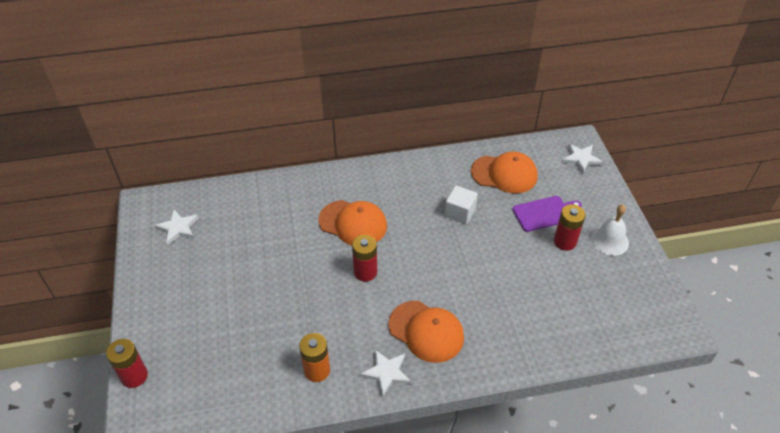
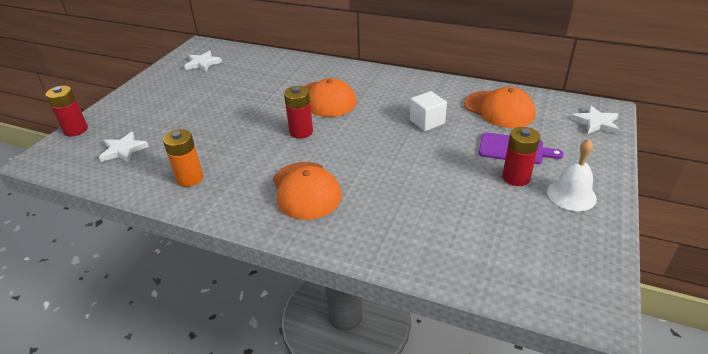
camera: 35 degrees right, 10 degrees down
(386, 373) = (239, 204): white star -> white star (123, 150)

